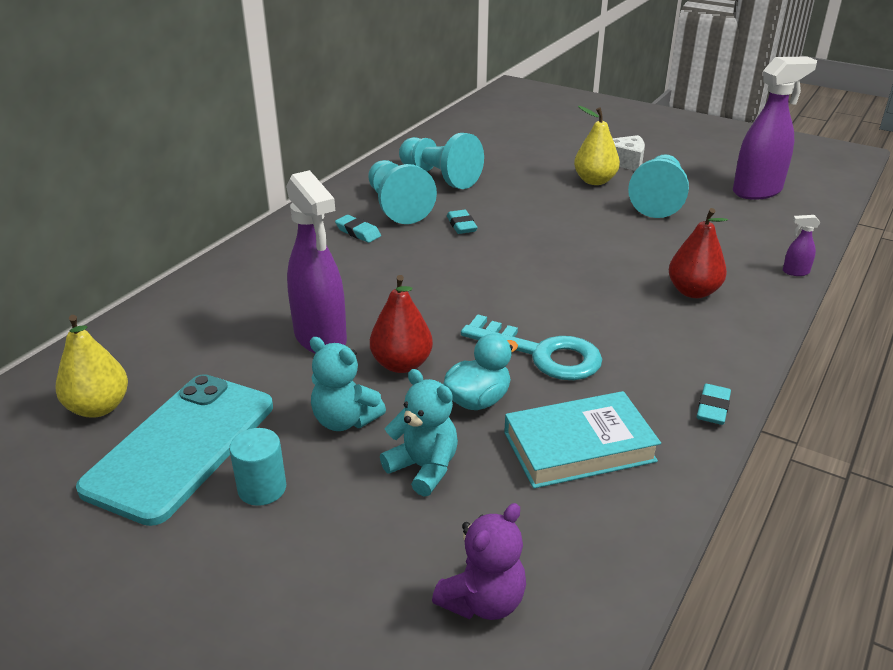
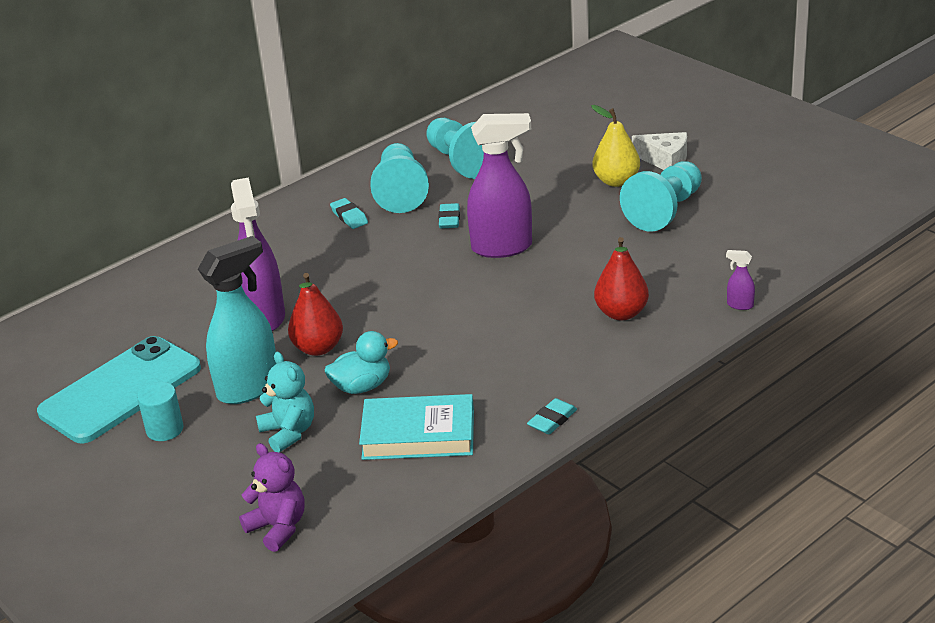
camera: 20 degrees right, 0 degrees up
(99, 407) = (73, 352): yellow pear -> none
(345, 420) = (249, 388): turquoise teddy bear -> turquoise spray bottle
(483, 601) = (278, 527): purple teddy bear -> purple teddy bear turned 105 degrees counterclockwise
(541, 353) = (440, 354): turquoise key -> none
(757, 191) = (781, 210): purple spray bottle -> purple spray bottle (502, 247)

